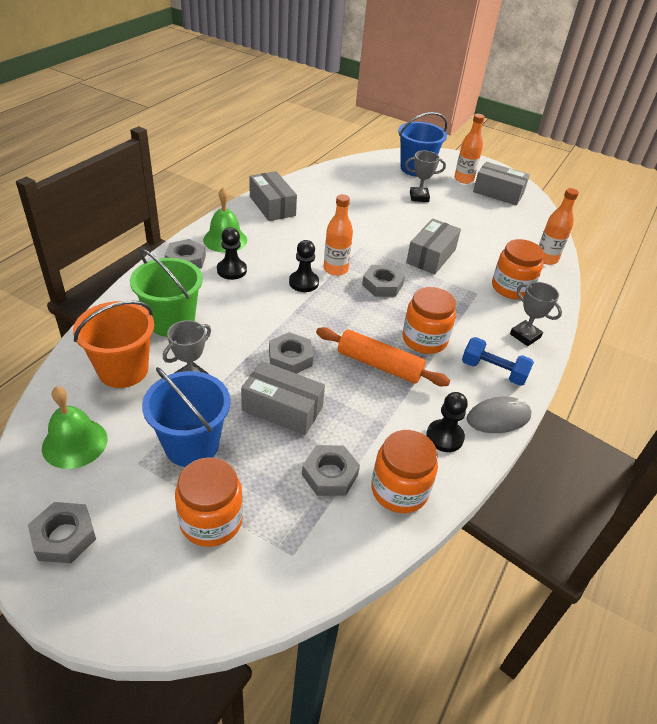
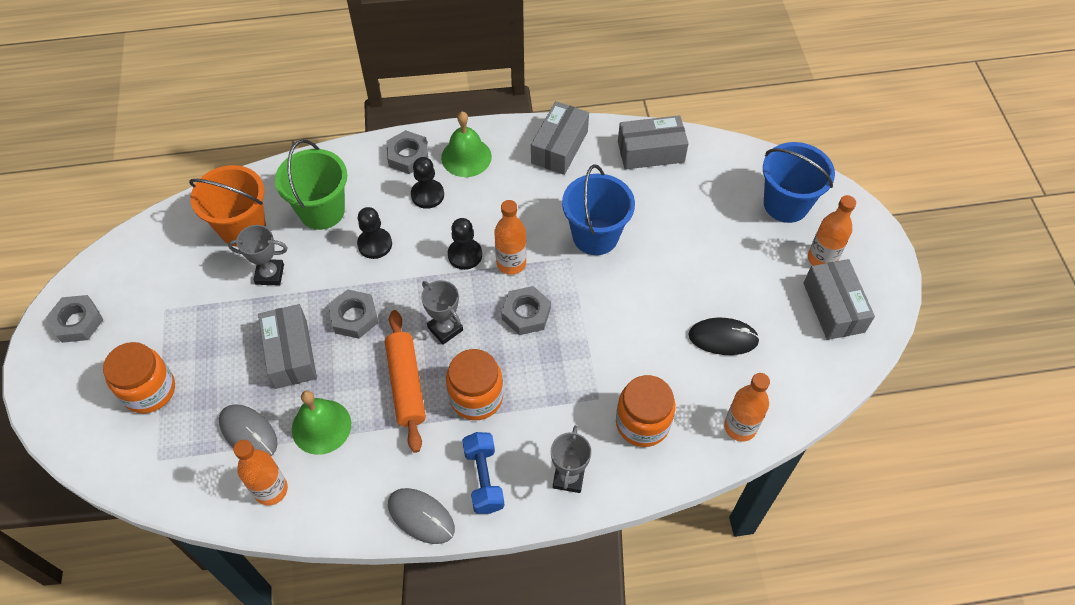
camera: 55 degrees right, 15 degrees up
(75, 443) = (153, 261): green bell -> green bell (321, 426)
(191, 445) = (205, 326): blue bucket -> blue bucket (595, 236)
(330, 474) = (248, 432): grey nut -> grey mouse
(399, 490) = (271, 490): orange jar -> orange bottle
(419, 197) = (726, 244): grey trophy -> grey trophy (445, 329)
(431, 256) = (621, 322): grey box -> grey box (650, 152)
(444, 437) = (358, 488): black pawn -> black pawn (375, 244)
(481, 232) = (723, 338): none -> black mouse

